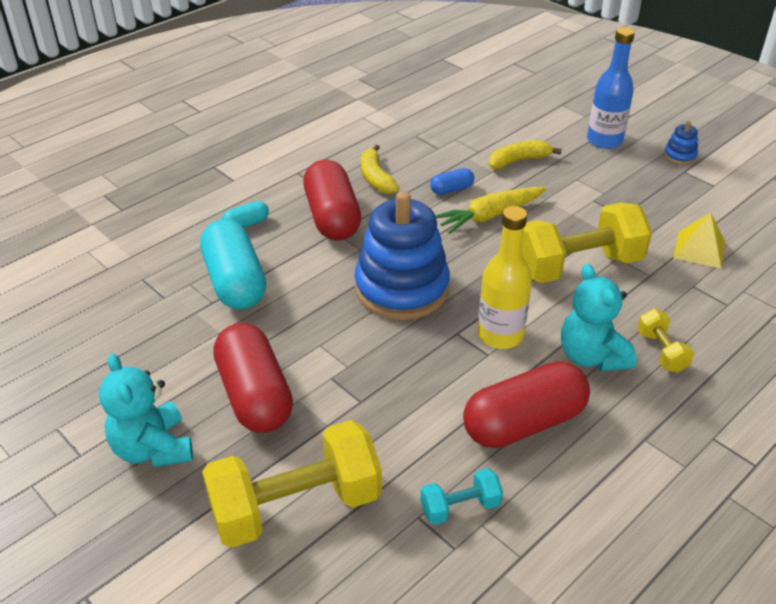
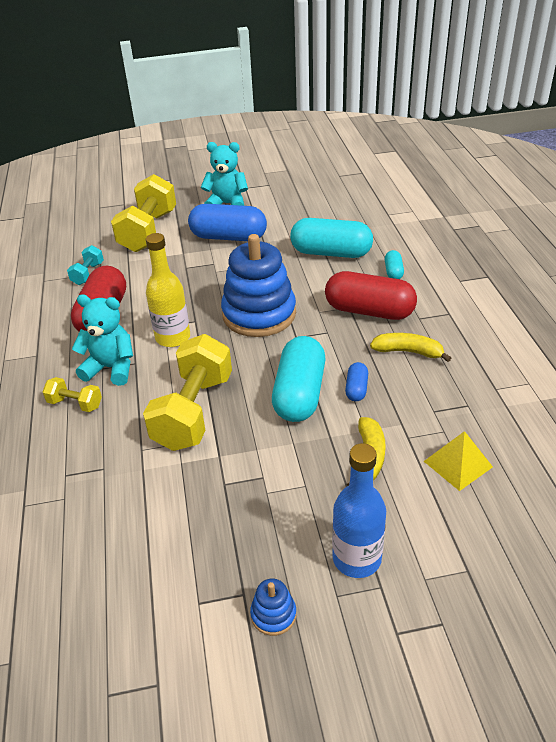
camera: 125 degrees right, 0 degrees up
(254, 395) = (228, 237): red capsule -> blue capsule
(489, 216) = (299, 394): yellow carrot -> turquoise capsule
(699, 249) = (132, 506): yellow pyramid -> yellow pyramid (458, 464)

